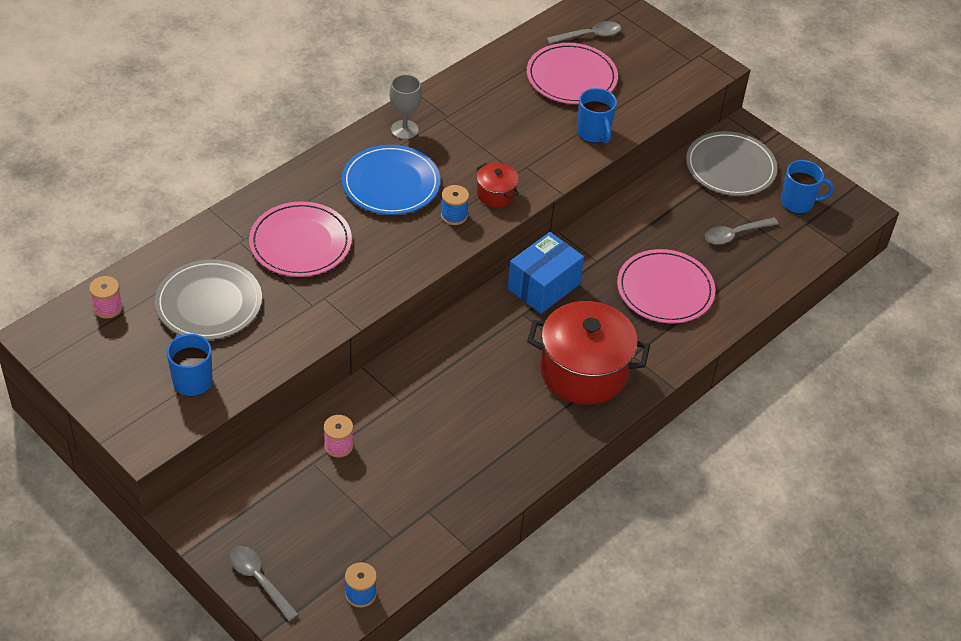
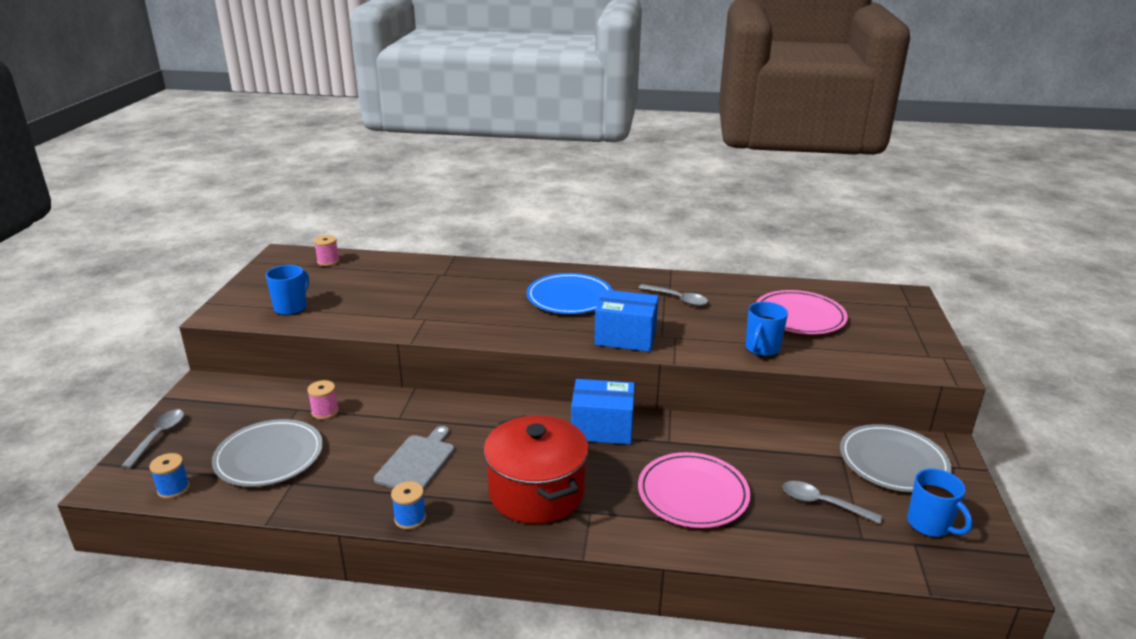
camera: 55 degrees right, 20 degrees down
(209, 303) = (369, 286): grey plate -> grey plate (269, 456)
(300, 243) = (465, 291): pink plate -> none
(404, 130) = (628, 282): grey goblet -> none
(454, 215) = (576, 331): blue spool -> blue spool (410, 518)
(477, 420) = (417, 462): none -> grey cutting board
(496, 194) = (625, 337): red pot -> blue box
(589, 36) = (855, 305): grey spoon -> grey spoon (677, 299)

